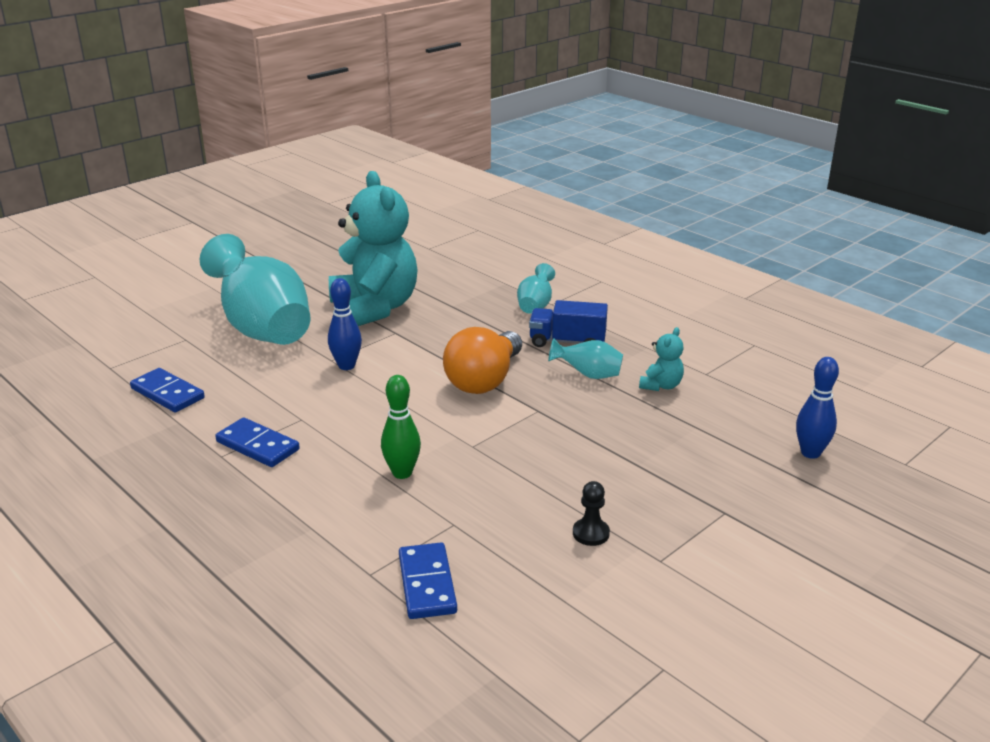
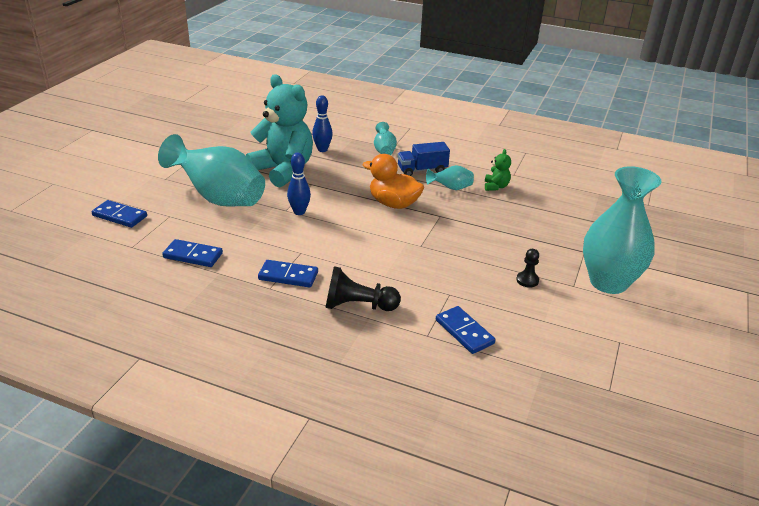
camera: 25 degrees left, 5 degrees up
(130, 328) = (120, 216): none -> blue domino
(312, 507) = (358, 306): none -> black pawn
(402, 473) = (394, 271): green bowling pin -> none
(484, 380) = (393, 204): orange light bulb -> orange duck
(661, 385) = (496, 186): turquoise teddy bear -> green teddy bear
(725, 569) = (608, 282): none -> turquoise vase
(810, 453) = (600, 209): blue bowling pin -> blue bowling pin (322, 149)

